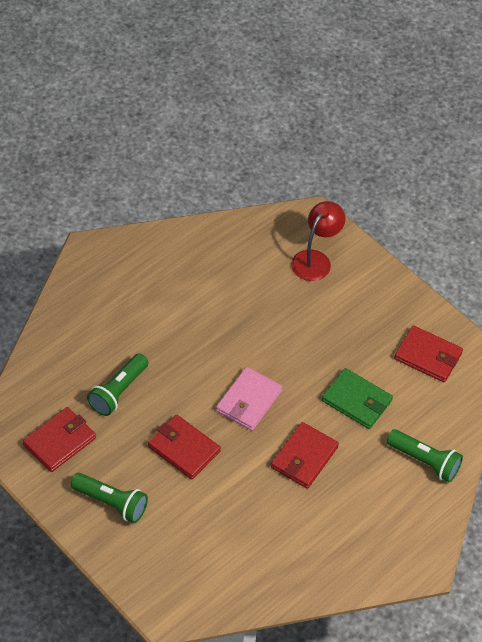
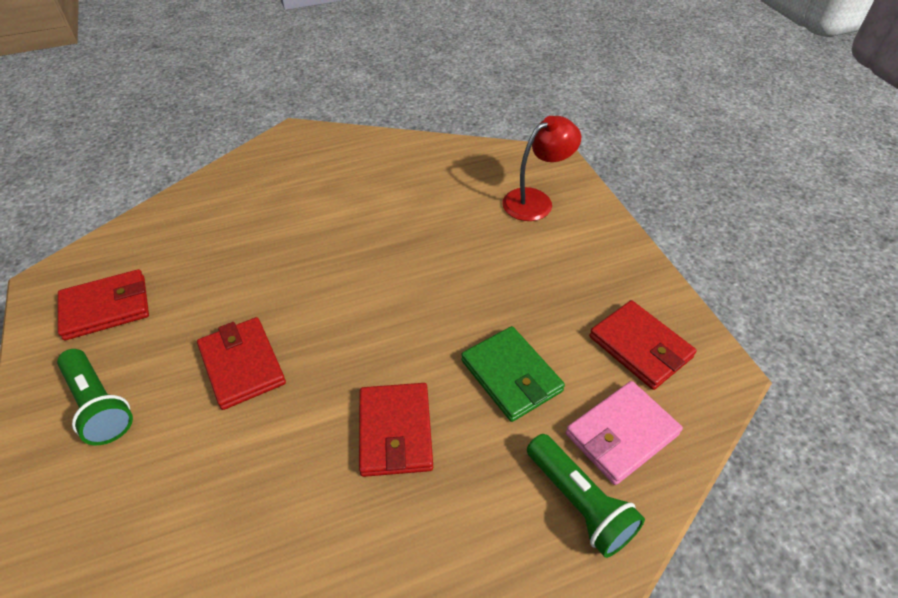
camera: 25 degrees right, 5 degrees down
(118, 391) = (217, 273): green flashlight -> none
(249, 401) = (364, 331): pink wallet -> pink wallet (621, 434)
(304, 457) = (395, 431): red wallet -> red wallet turned 60 degrees counterclockwise

